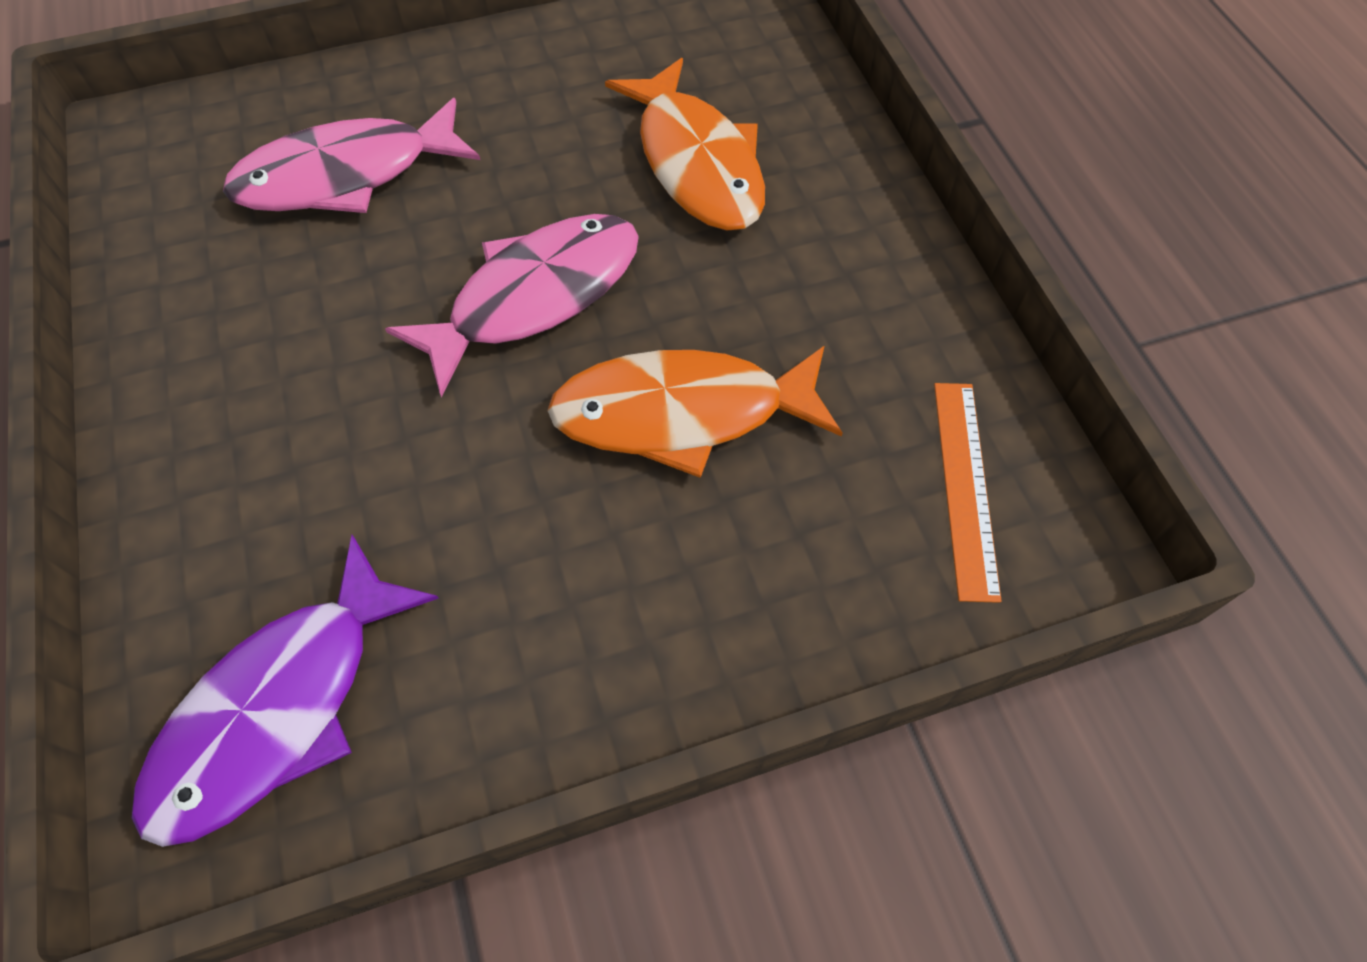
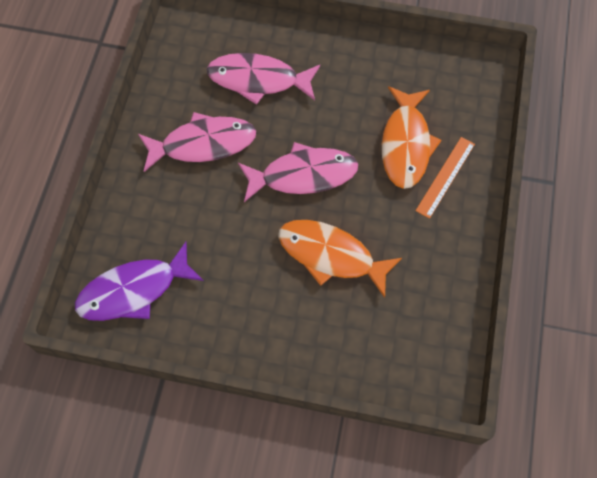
camera: 30 degrees right, 5 degrees up
(290, 333) = (203, 144): none -> pink fish
(965, 486) = (421, 344): orange ruler -> orange ruler (445, 177)

